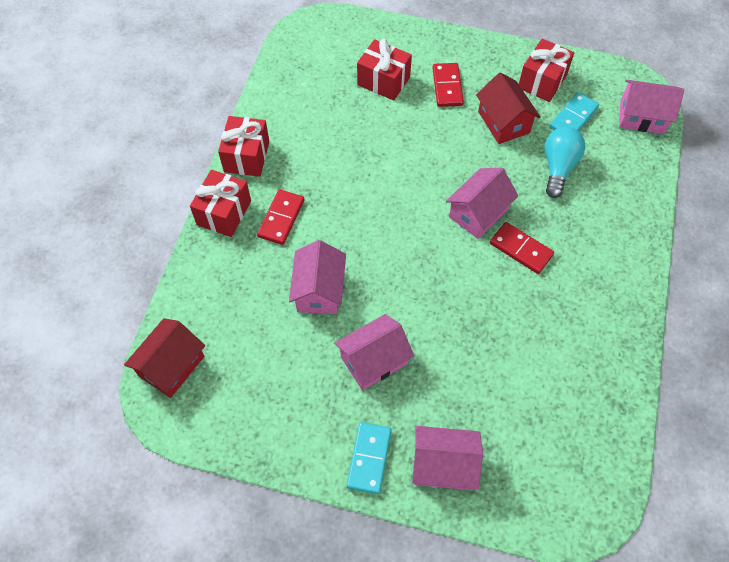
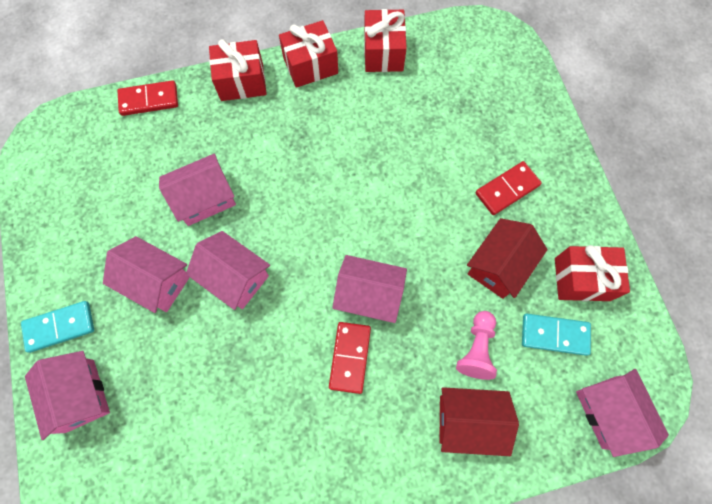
camera: 60 degrees right, 10 degrees up
(171, 366) = (77, 128): red house -> red house (468, 420)
(281, 218) = (262, 128): red domino -> red domino (149, 100)
(383, 81) = (472, 129): red gift -> red gift (383, 53)
(407, 299) = (235, 277): none -> pink house
(558, 167) = (476, 349): turquoise light bulb -> pink pawn

